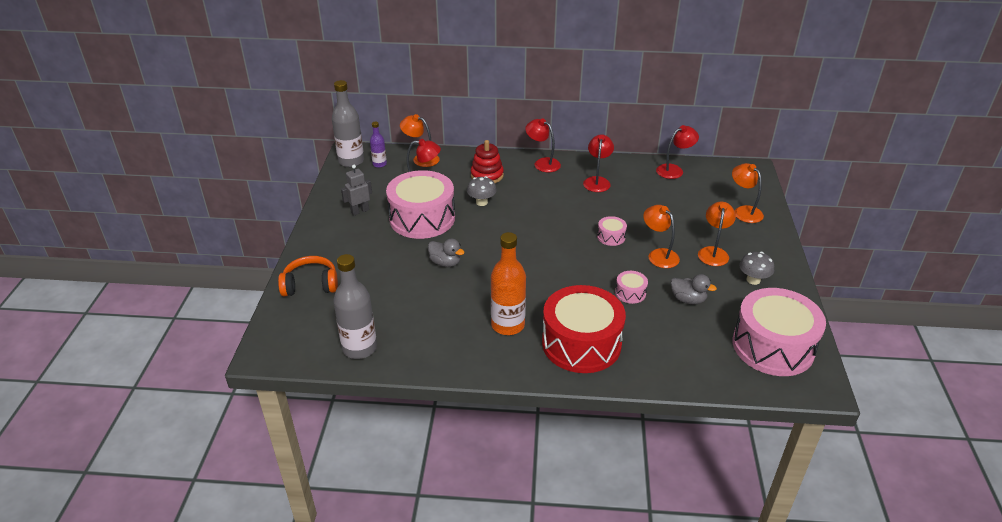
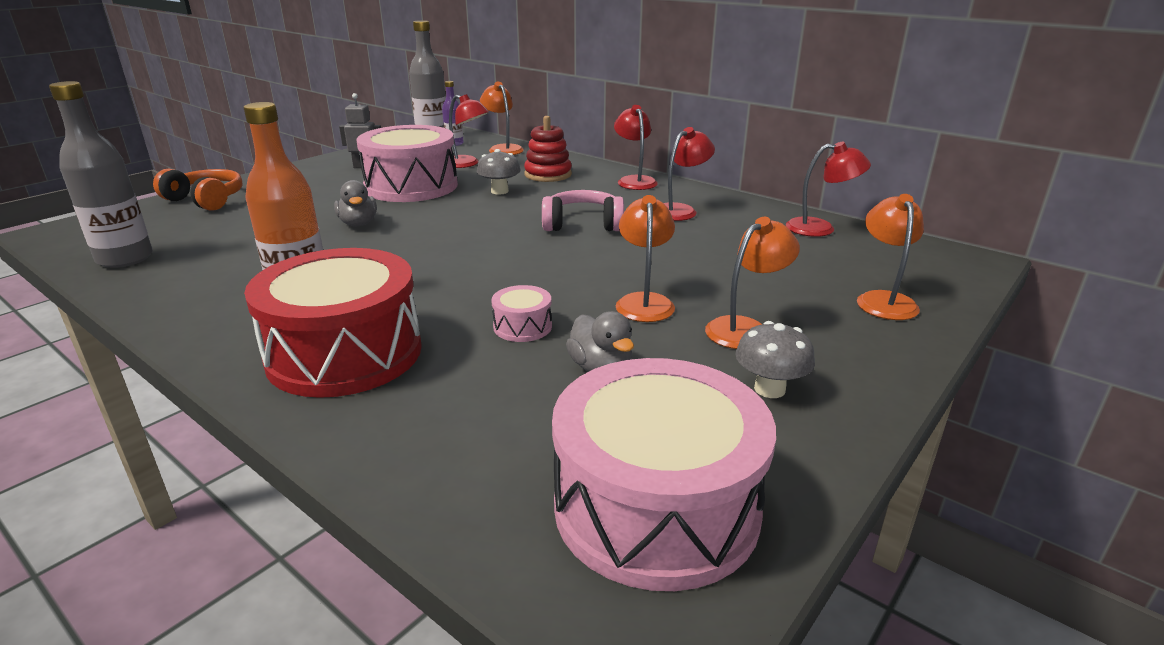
camera: 35 degrees right, 10 degrees down
(565, 213) = (583, 224): none -> pink headphones
(611, 237) = (604, 262): pink drum -> none

